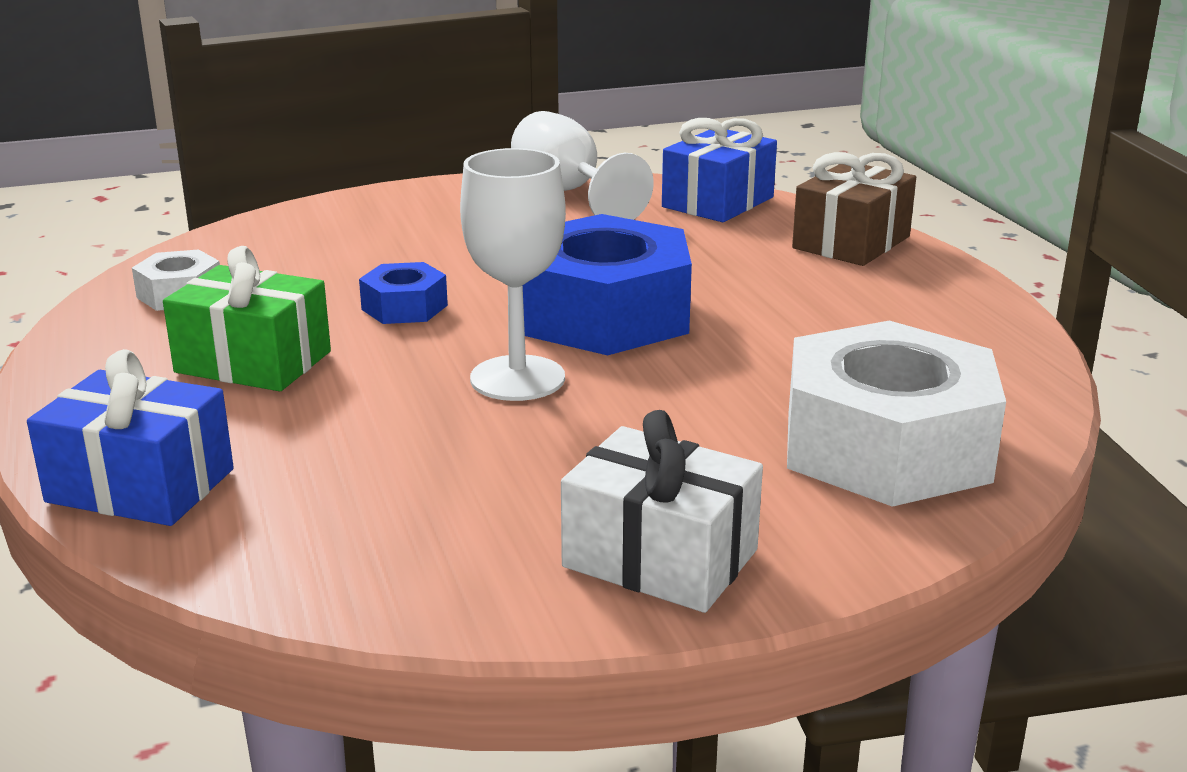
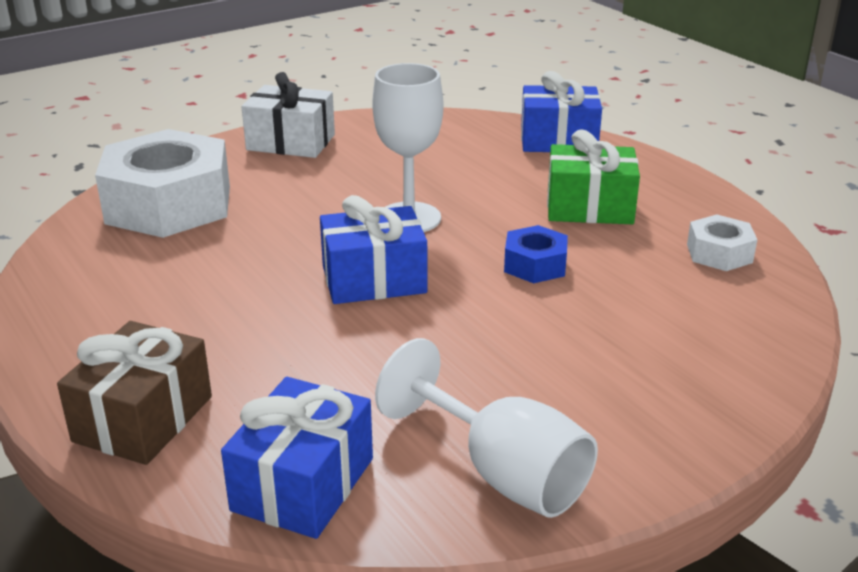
camera: 165 degrees right, 5 degrees up
(604, 314) = (374, 280): blue nut -> blue gift

